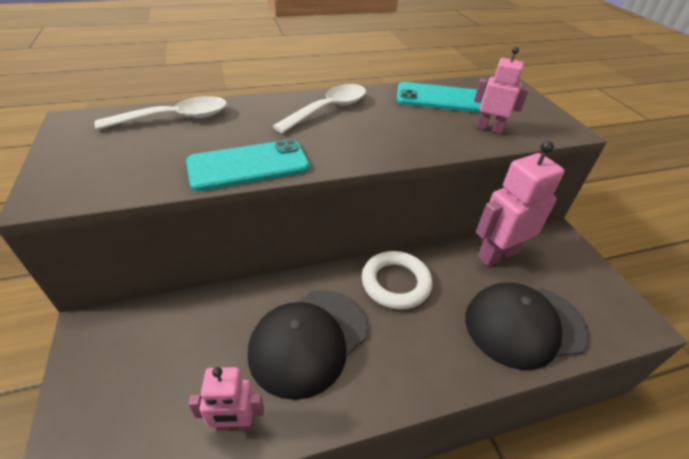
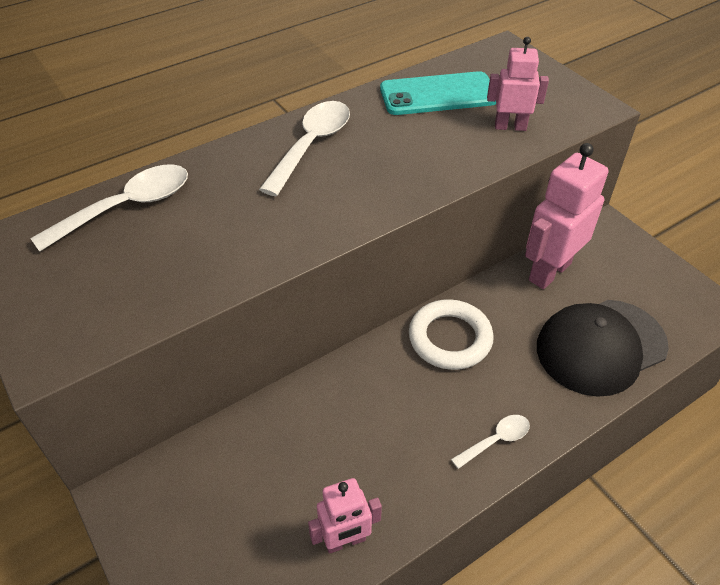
camera: 15 degrees left, 5 degrees up
(248, 165) = (260, 251): turquoise phone -> none
(308, 341) = (382, 433): black cap -> none
(402, 377) = (496, 440): none -> white spoon

